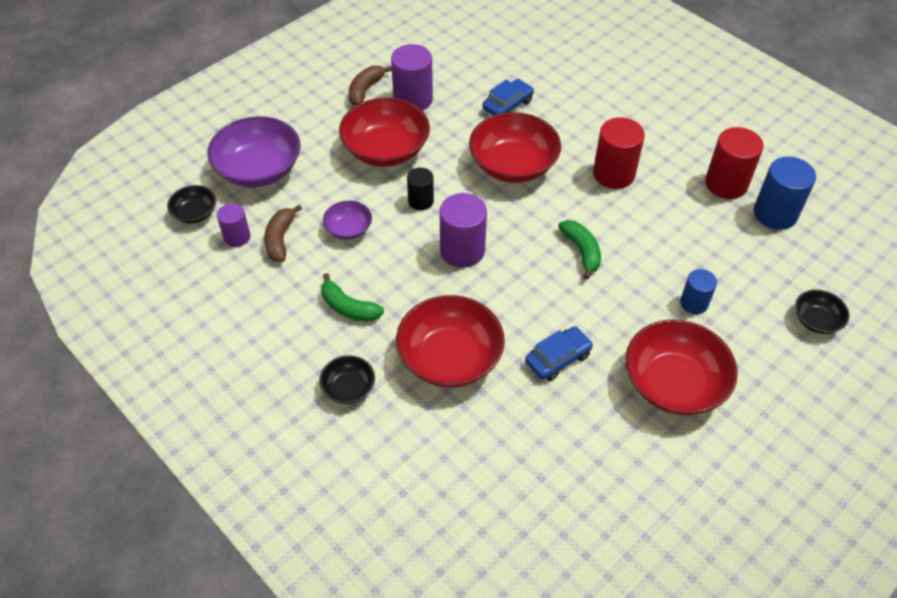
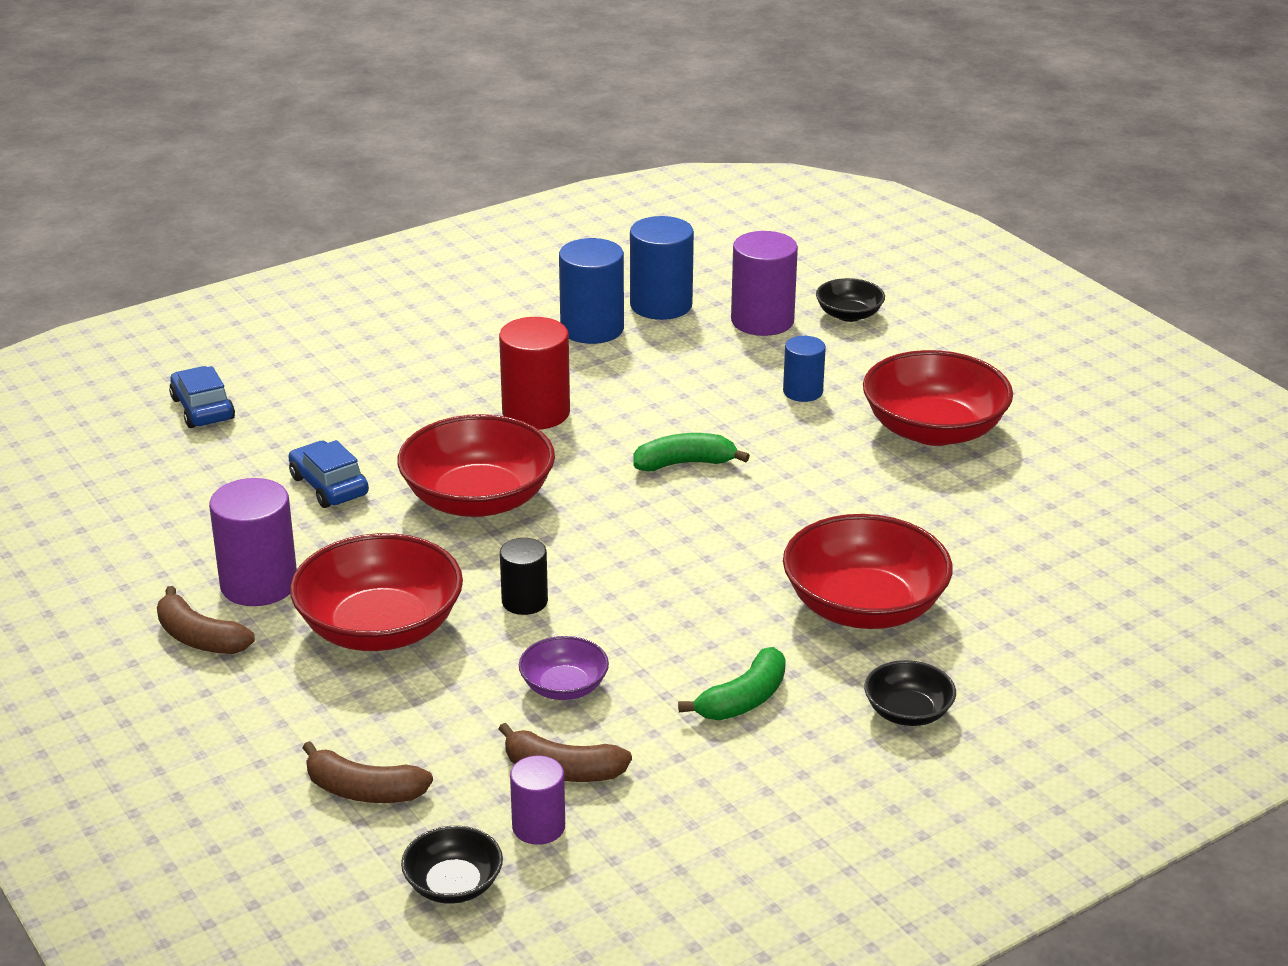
camera: 80 degrees left, 20 degrees down
(259, 169) = (364, 791): purple bowl -> brown banana
(462, 250) = (651, 571): purple cylinder -> purple cylinder (762, 321)
(558, 358) = (879, 512): blue car -> blue car (202, 409)
(726, 184) = (592, 329): red cylinder -> blue cylinder

